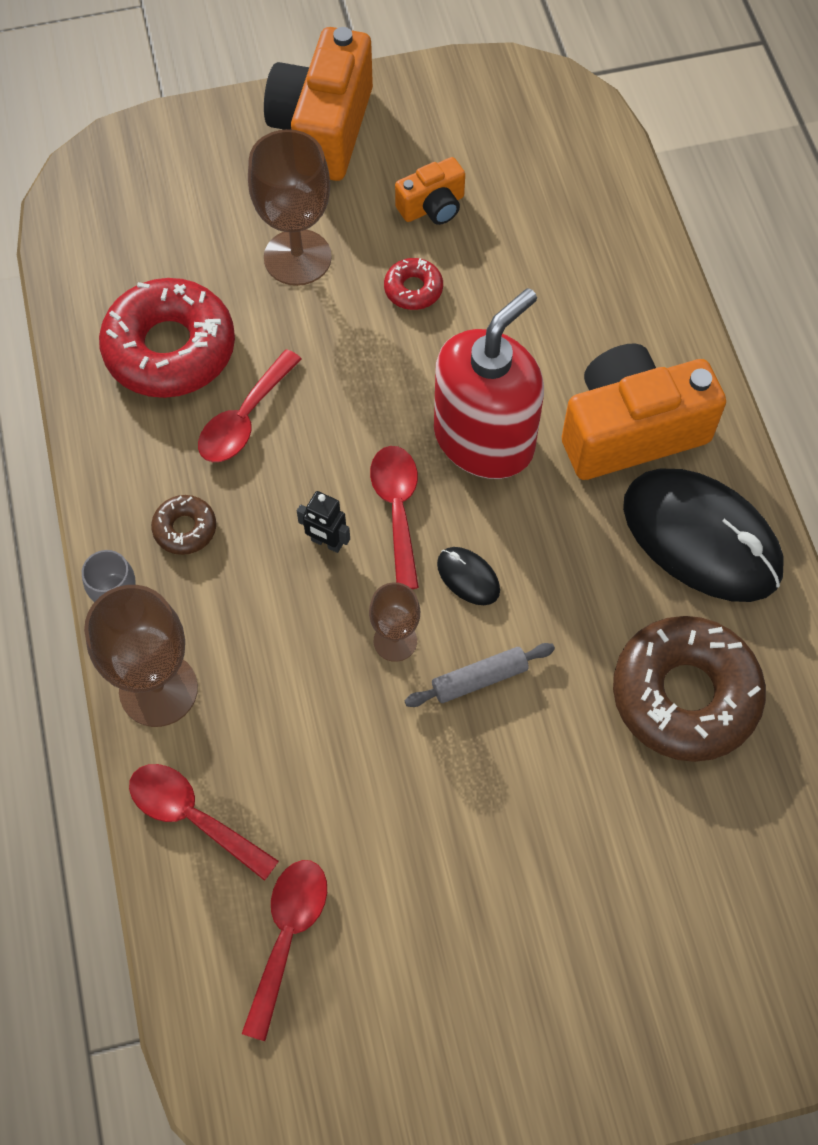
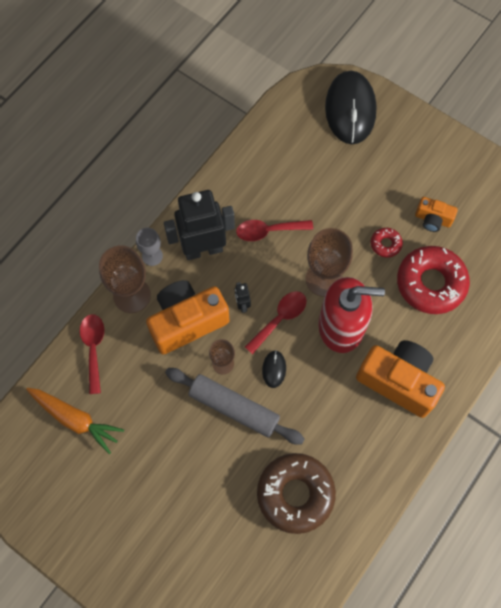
camera: 50 degrees right, 5 degrees up
(170, 349) = (274, 179): red donut -> red donut (430, 283)
(185, 529) = (203, 249): brown donut -> black robot
(287, 936) = (76, 419): red spoon -> orange carrot
(297, 257) = (358, 189): brown goblet -> brown goblet (324, 279)
(323, 129) = (429, 148): orange camera -> orange camera (187, 322)
(479, 679) = (234, 408): grey rolling pin -> grey rolling pin, size x1.89
(701, 538) = (373, 448): black mouse -> black mouse (350, 109)

